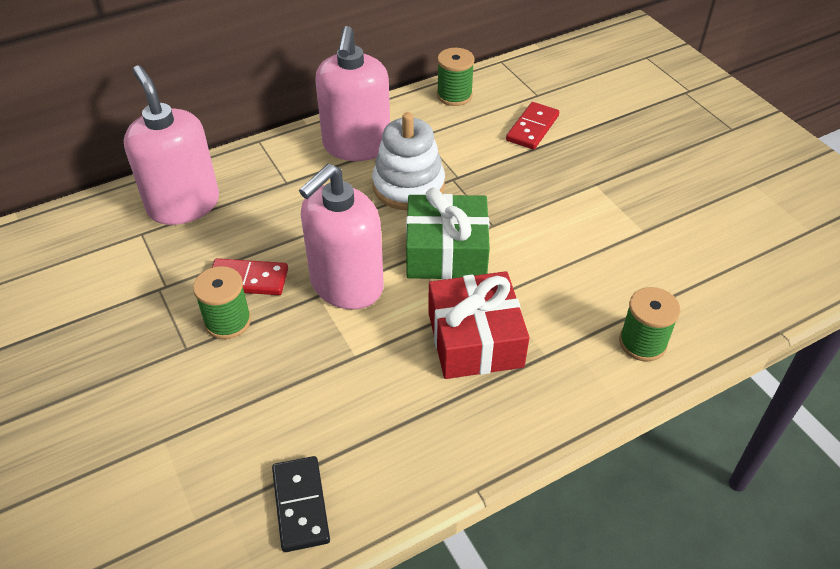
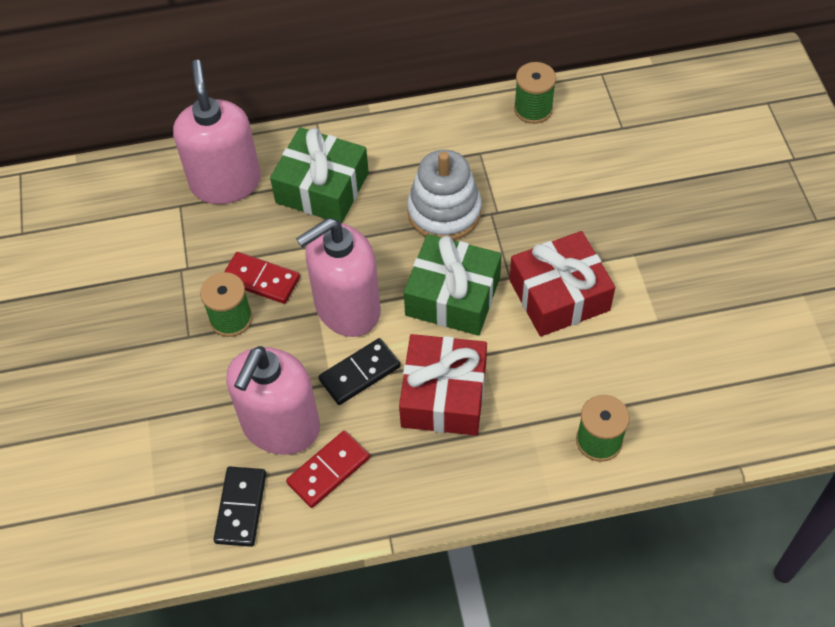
camera: 20 degrees right, 10 degrees up
(283, 190) = (322, 188): none -> green gift
(356, 146) = (410, 151): pink soap dispenser -> pink soap dispenser (280, 426)
(381, 340) = (359, 373): none -> black domino
(532, 128) = (598, 170): red domino -> red domino (328, 471)
(545, 230) = (559, 295): none -> red gift

